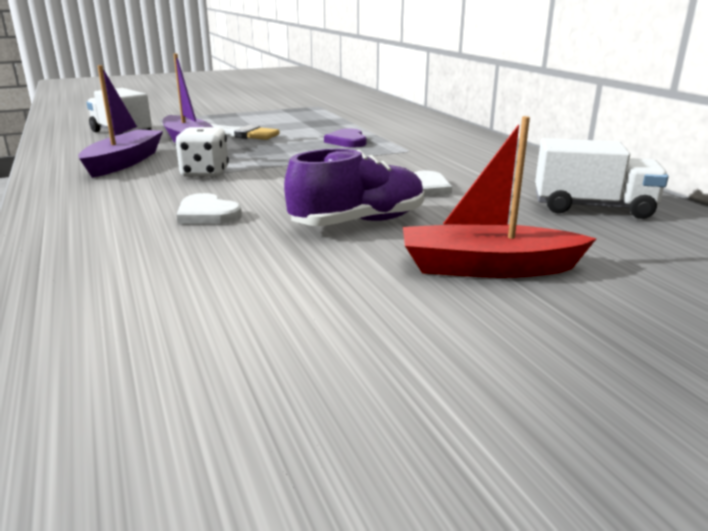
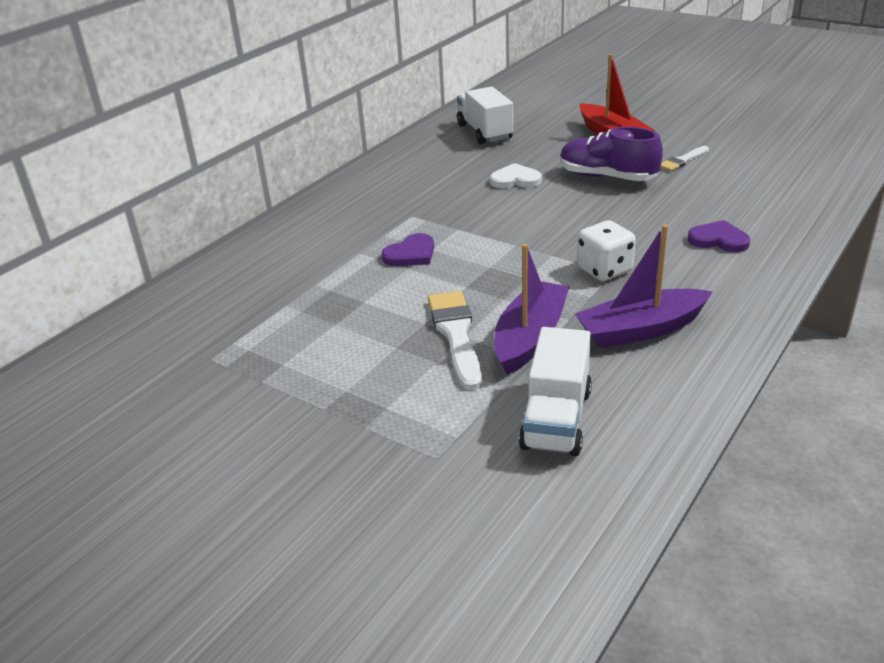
camera: 120 degrees left, 10 degrees up
(138, 219) = (718, 240): none -> purple heart
(207, 214) = (672, 223): white heart -> none
(327, 277) = (682, 160): none -> white brush

